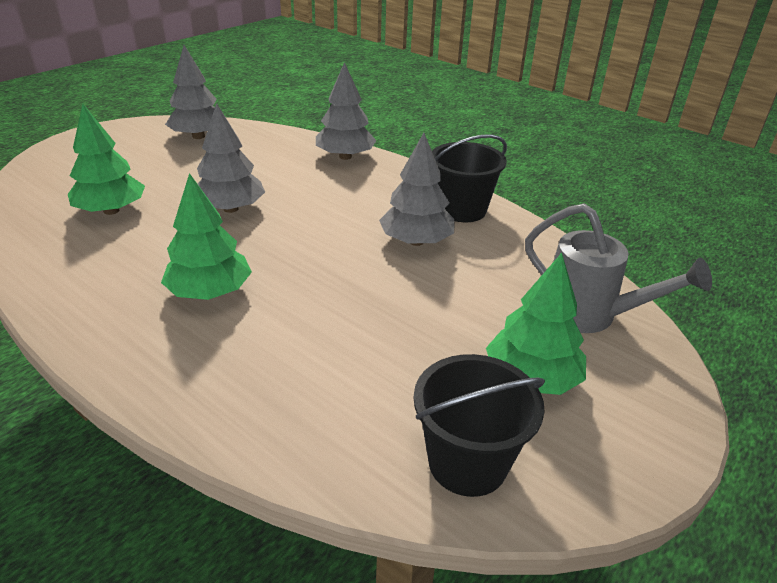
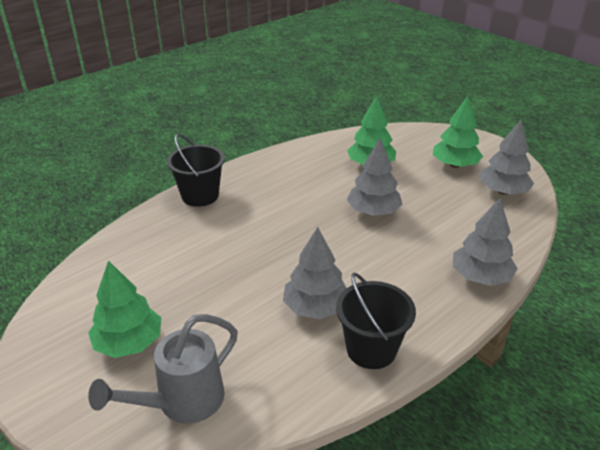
camera: 100 degrees right, 0 degrees up
(210, 292) = (267, 206): green tree -> green tree (455, 165)
(467, 462) = (81, 297): black bucket -> black bucket (200, 196)

